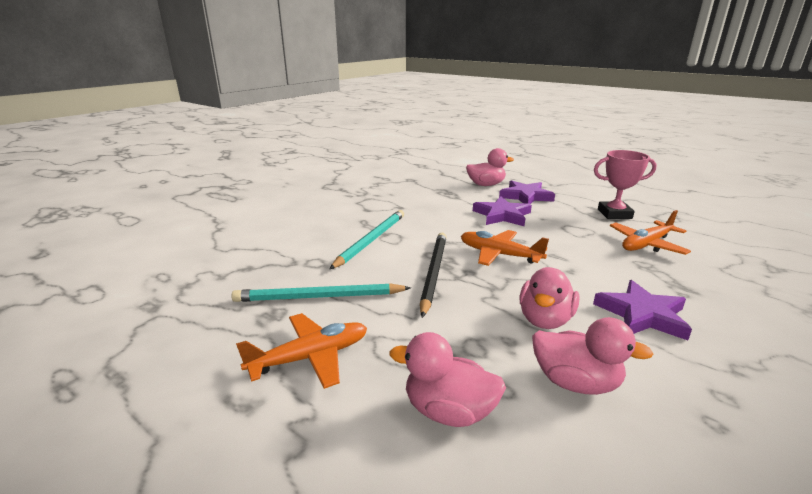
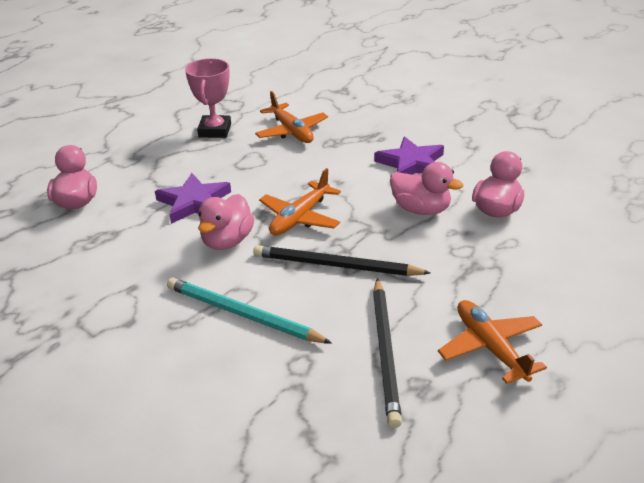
camera: 85 degrees left, 10 degrees up
(319, 297) = (385, 351): turquoise pencil -> black pencil
(448, 411) = (538, 269): pink duck -> pink duck (227, 241)
(525, 196) = (137, 176): purple star -> none

